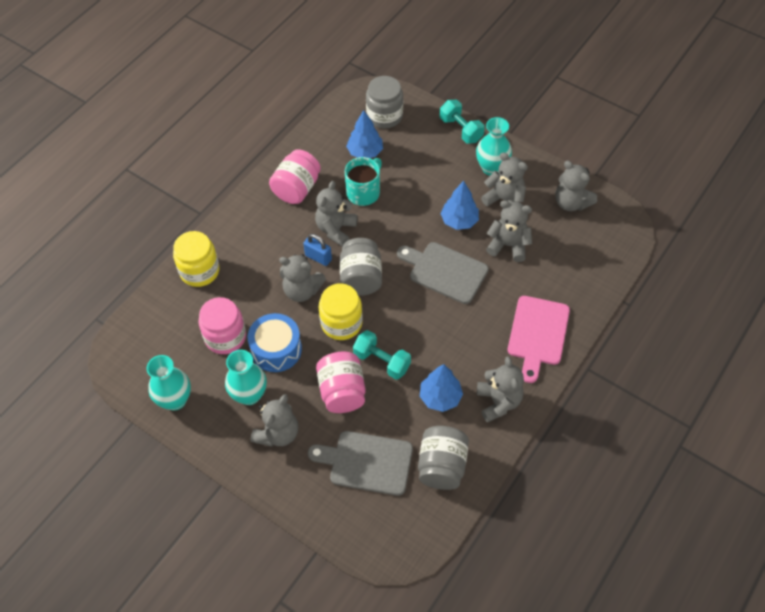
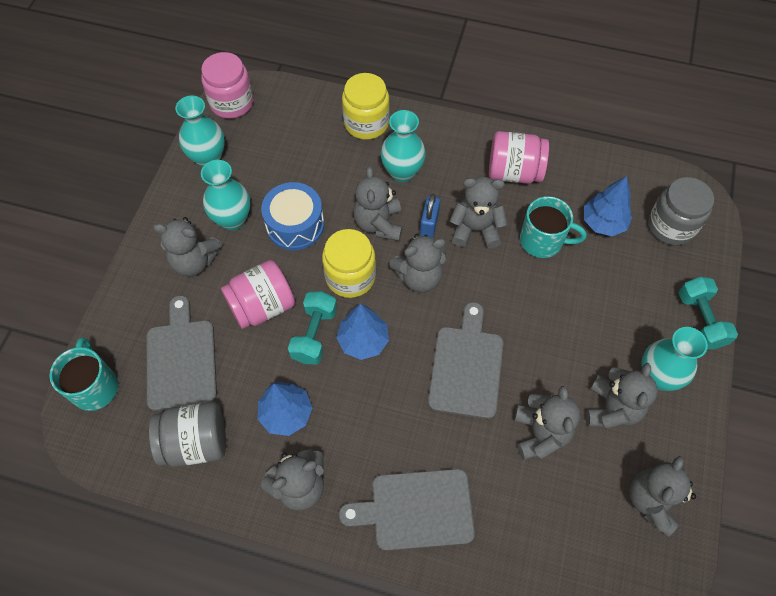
camera: 70 degrees right, 5 degrees up
(225, 337) = (294, 174): pink jar -> pink jar (232, 102)
(261, 260) = (402, 172): none -> turquoise vase
(361, 278) = (419, 277): grey jar -> grey teddy bear
(366, 535) = (95, 386): none -> turquoise mug
(459, 221) = (551, 361): blue tree -> blue tree (363, 341)
(461, 129) = (700, 320): turquoise dumbbell -> turquoise dumbbell turned 45 degrees counterclockwise
(538, 334) = (416, 510): pink cutting board -> grey cutting board

